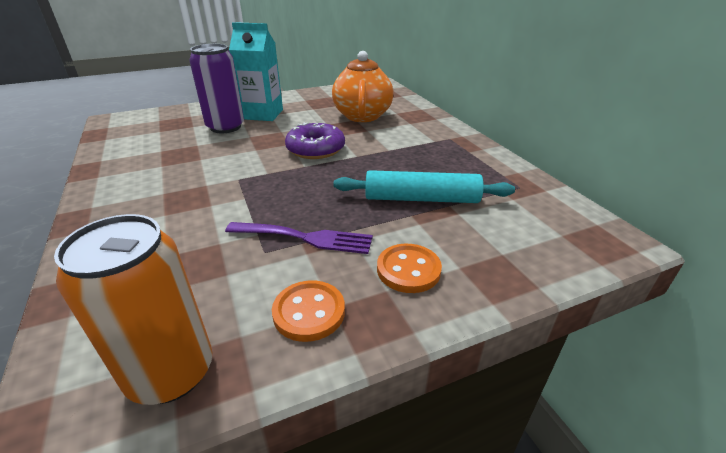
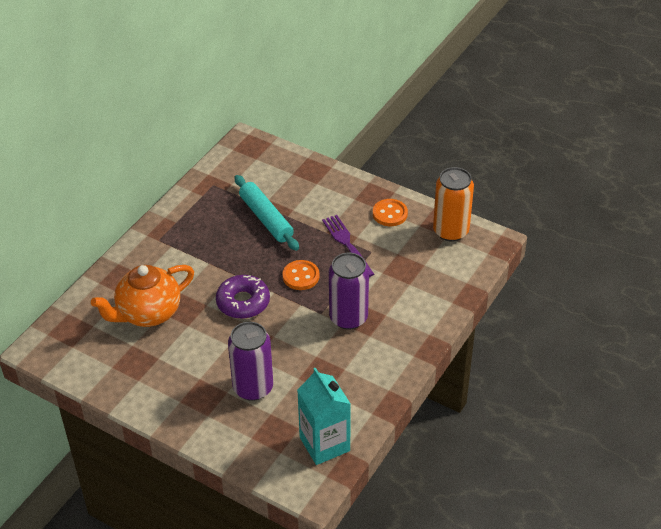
camera: 125 degrees left, 10 degrees up
(204, 190) = (348, 318): none -> purple can
(263, 114) = (203, 384): turquoise carton -> turquoise carton (324, 444)
(408, 270) = (335, 198): orange button -> orange button (301, 276)

